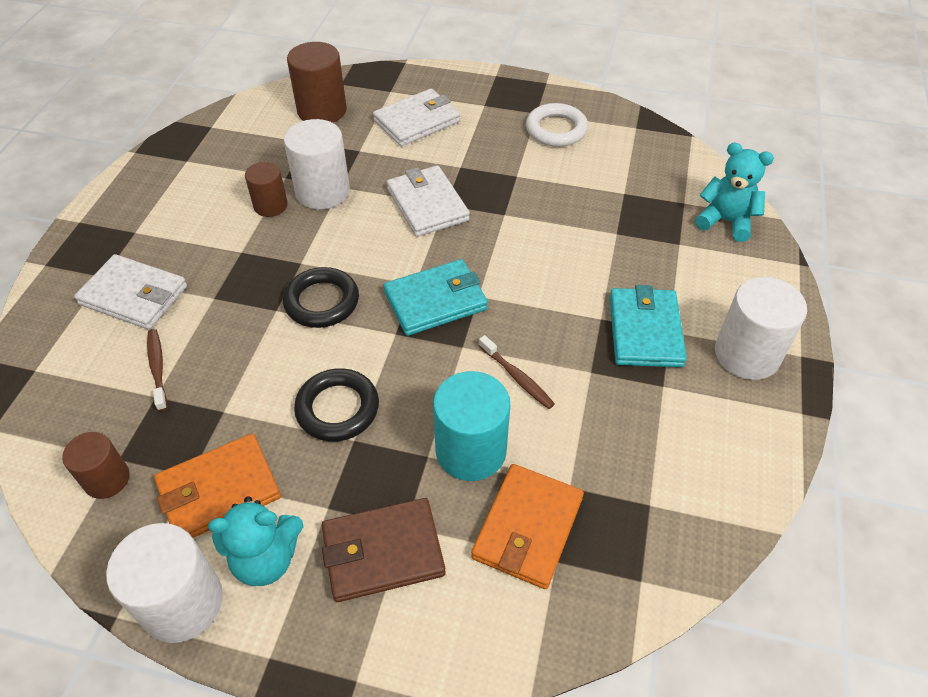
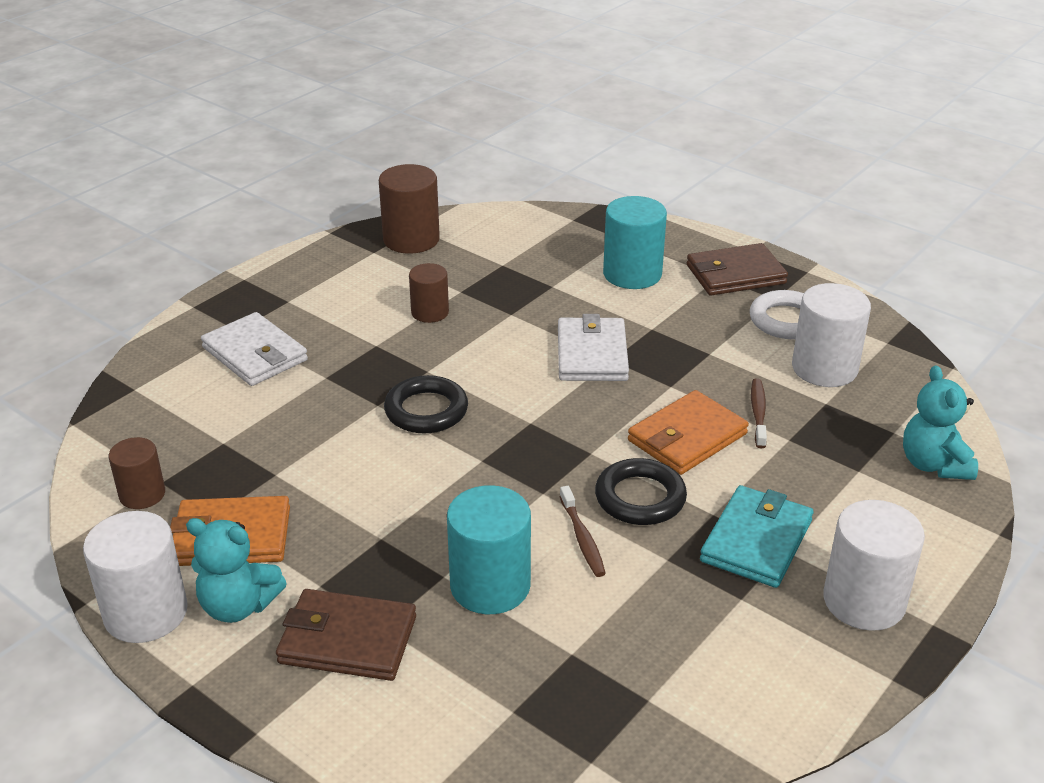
camera: 25 degrees right, 15 degrees down
(157, 368) = (239, 420): brown toothbrush -> brown toothbrush (758, 413)
(322, 110) = (537, 240): brown cylinder -> brown cylinder (411, 240)
(322, 192) = (490, 314): white cylinder -> white cylinder (824, 368)
(337, 408) = (382, 506): black ring -> black ring (640, 498)
(417, 121) = (632, 274): white wallet -> turquoise cylinder
(436, 301) = (542, 444): turquoise wallet -> none
(495, 100) = (735, 274): none -> brown wallet
(527, 528) = (503, 672): orange wallet -> orange wallet (687, 437)
(725, 221) = (934, 464): turquoise teddy bear -> turquoise teddy bear turned 150 degrees counterclockwise

